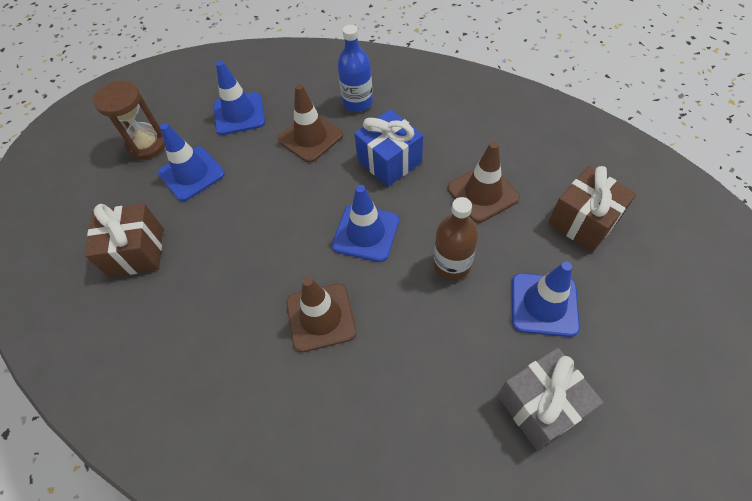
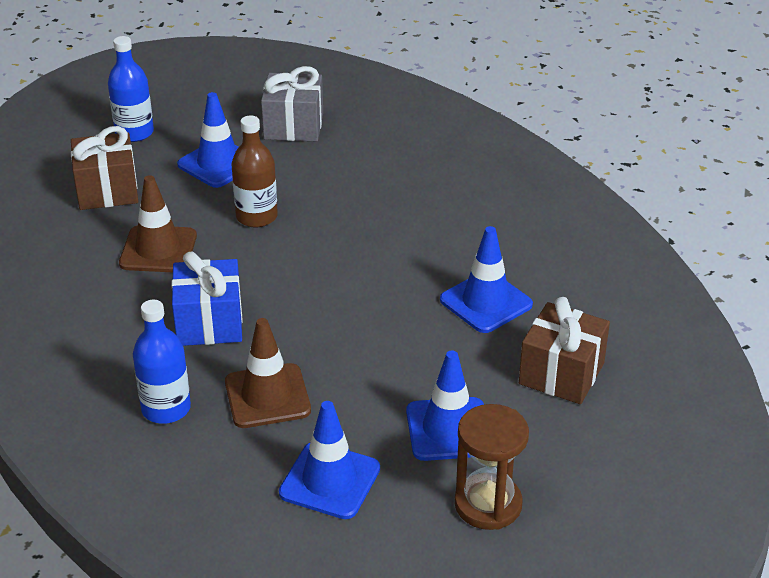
camera: 150 degrees left, 20 degrees down
(321, 317) = (407, 236): brown traffic cone -> none
(366, 233) = (305, 274): blue traffic cone -> blue traffic cone (486, 302)
(653, 296) = (134, 133): none -> blue bottle

